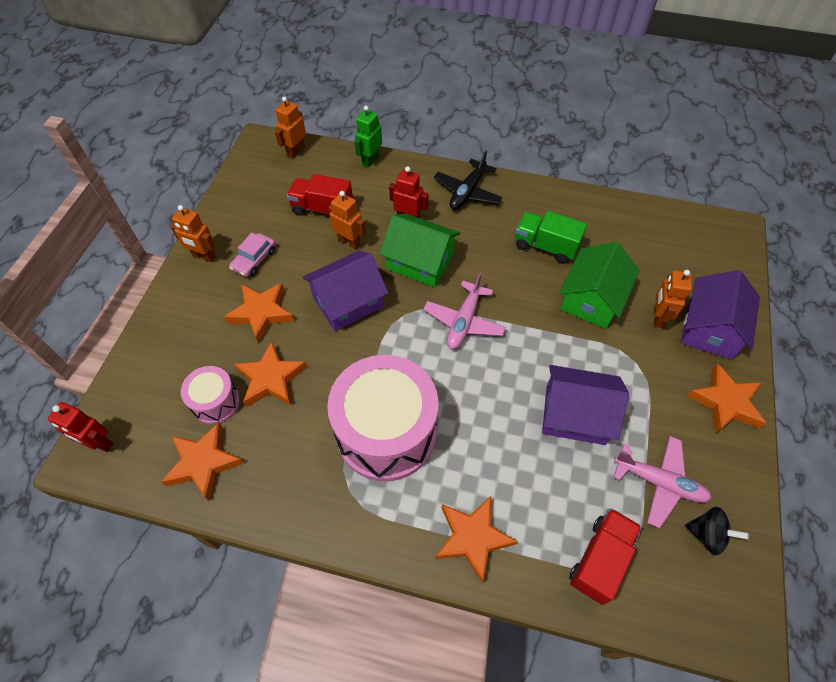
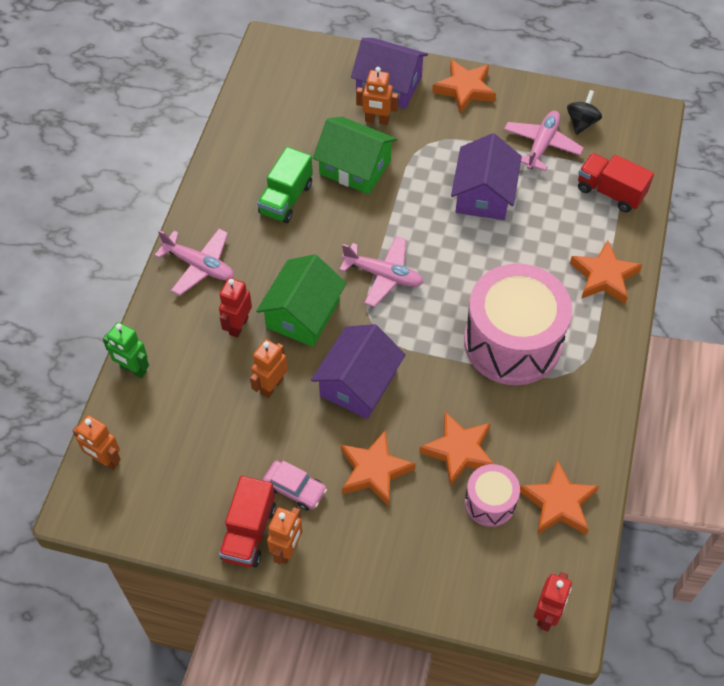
camera: 90 degrees left, 0 degrees up
(322, 209) = (215, 419): red truck -> red truck (249, 532)
(348, 302) = (358, 383): purple house -> purple house turned 60 degrees clockwise
(467, 192) = (199, 266): black plane -> pink plane

